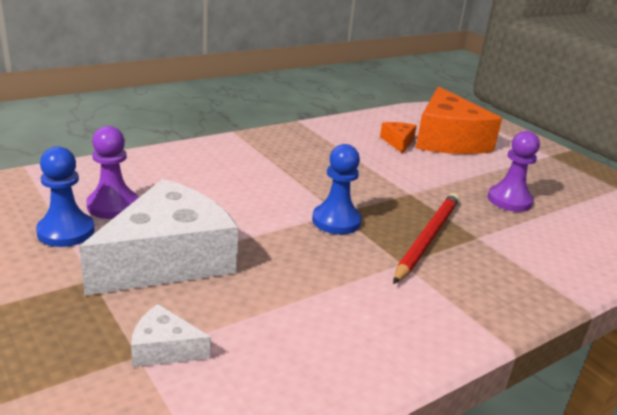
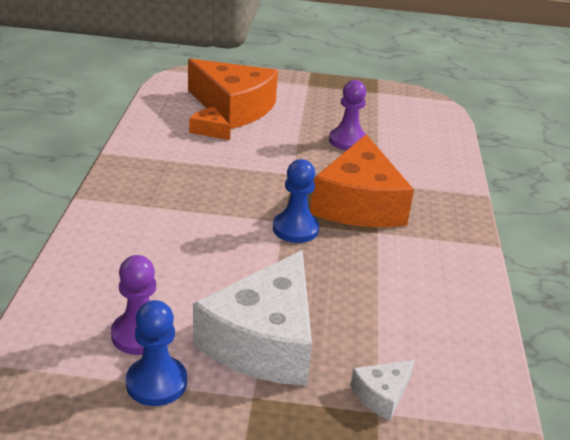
camera: 50 degrees left, 5 degrees up
(168, 259) = (264, 340): white cheese -> white cheese turned 150 degrees counterclockwise
(427, 238) = (359, 203): red pencil -> orange cheese

